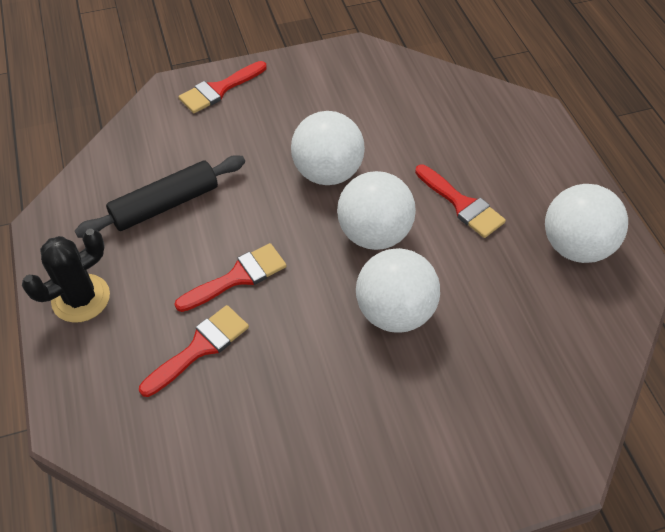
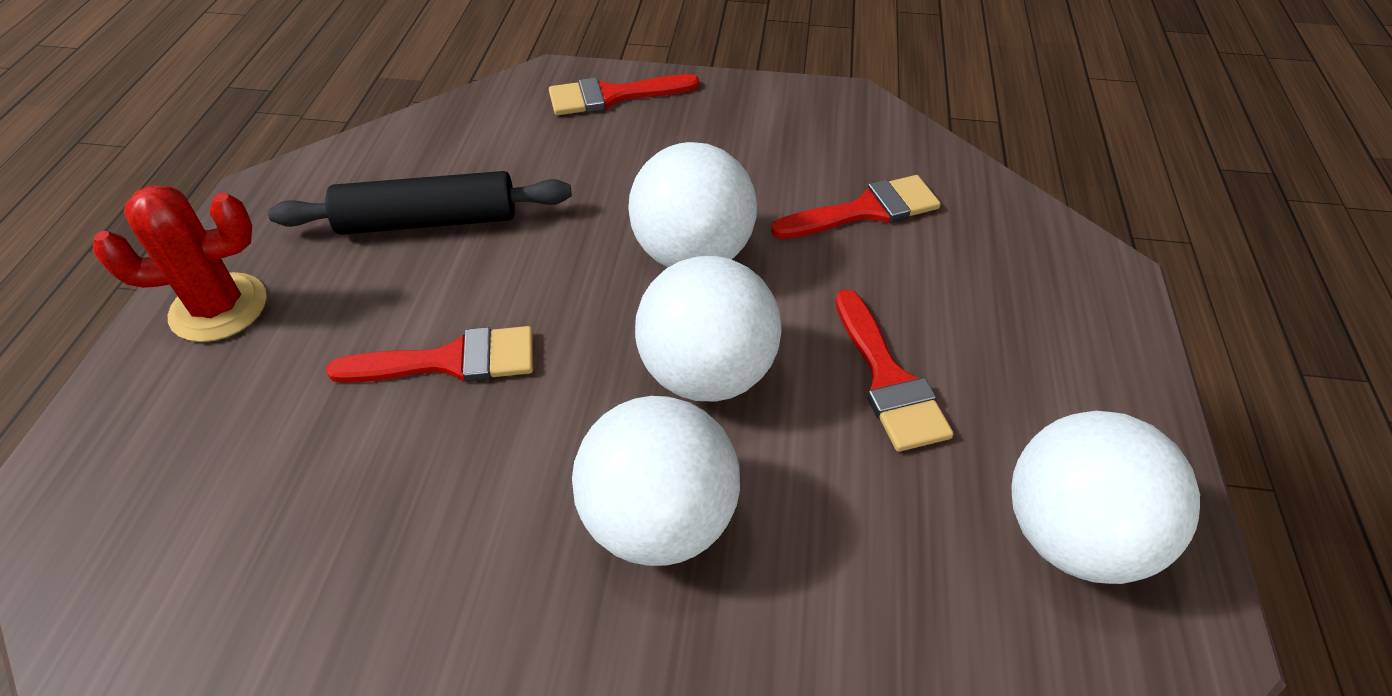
camera: 25 degrees right, 5 degrees down
(81, 298) = (219, 308): black cactus -> red cactus
(200, 347) = (316, 448): red brush -> red brush (866, 210)

